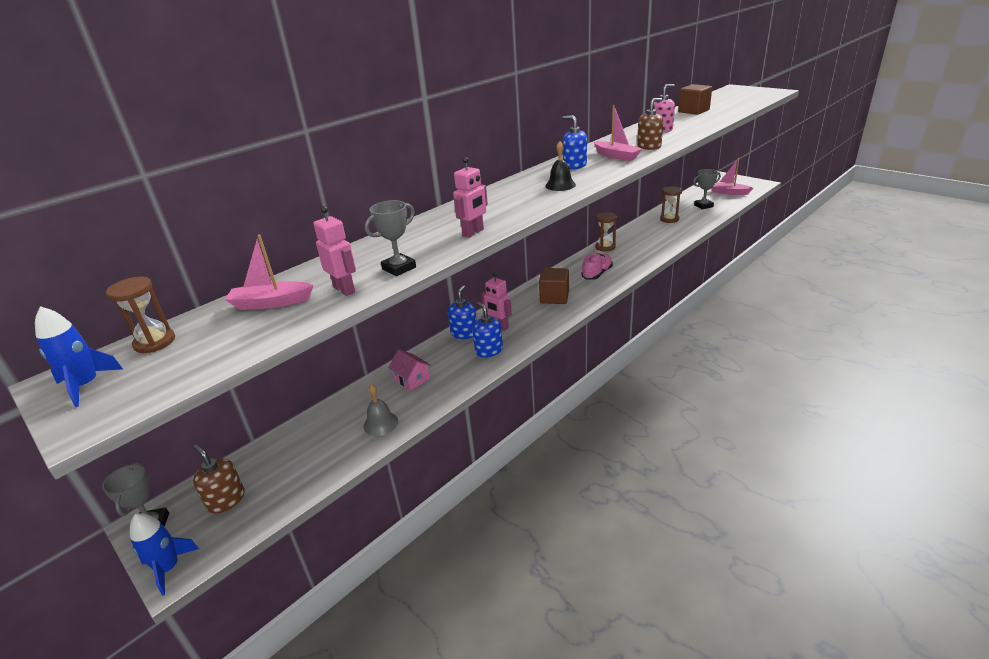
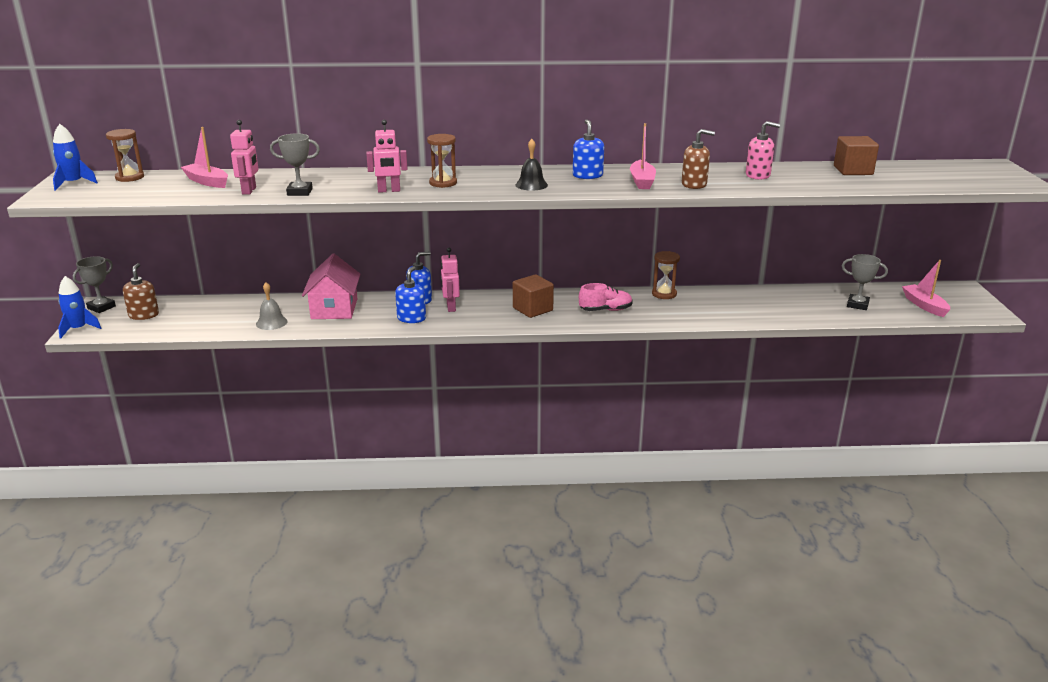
camera: 40 degrees right, 5 degrees down
(412, 379) = (334, 309): pink house -> pink house, size x1.75
(669, 219) = (787, 300): brown hourglass -> brown hourglass (443, 183)

